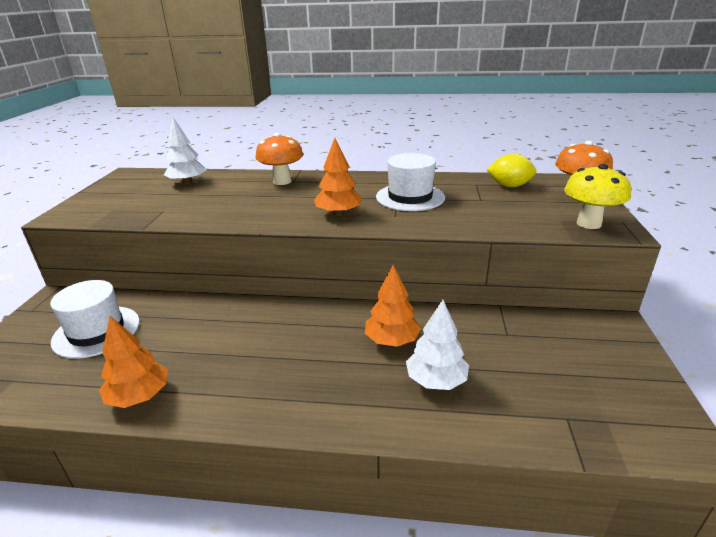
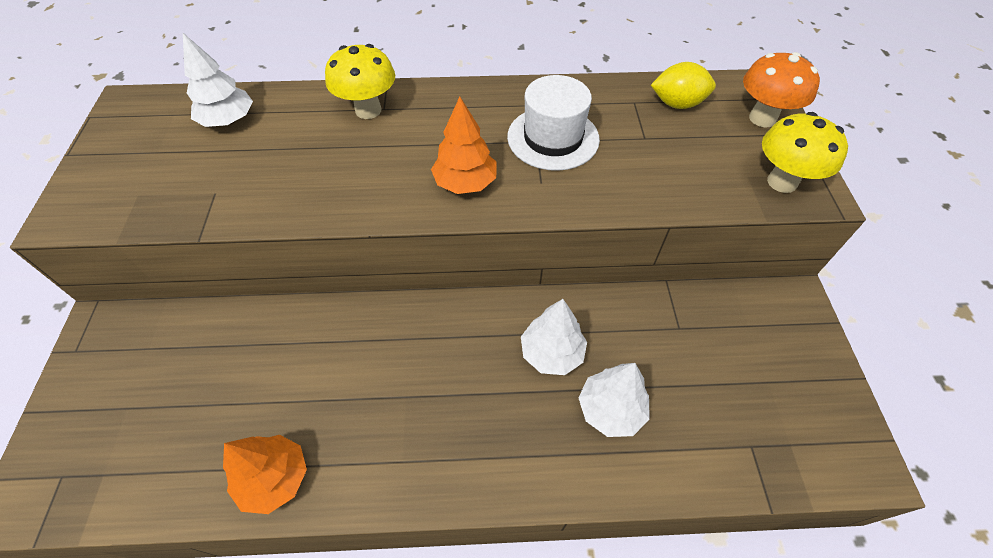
camera: 10 degrees left, 25 degrees up
(96, 331) = (181, 379): white hat -> none
(282, 181) = (368, 110): orange mushroom -> yellow mushroom
(391, 340) = (551, 353): orange tree -> white tree

